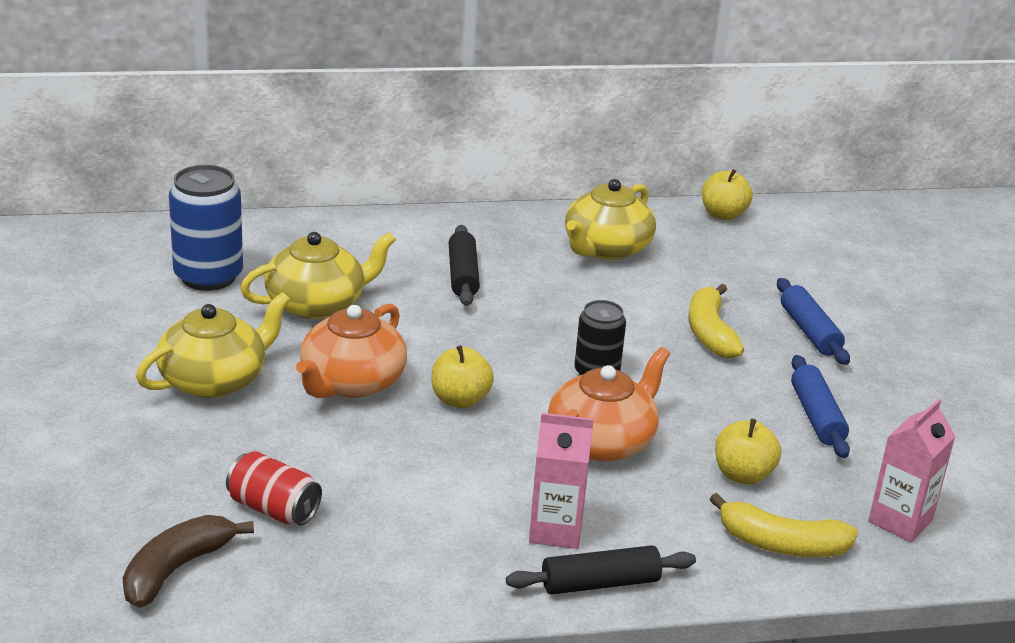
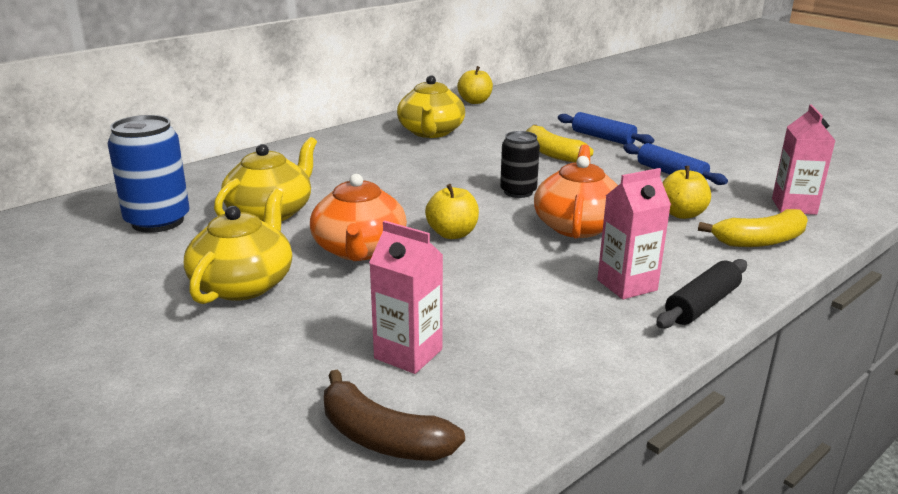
camera: 30 degrees left, 5 degrees down
(176, 569) = (382, 437): brown banana -> brown banana turned 60 degrees counterclockwise
(273, 509) = (408, 354): red can -> pink carton
(463, 275) = (357, 168): black rolling pin -> none

